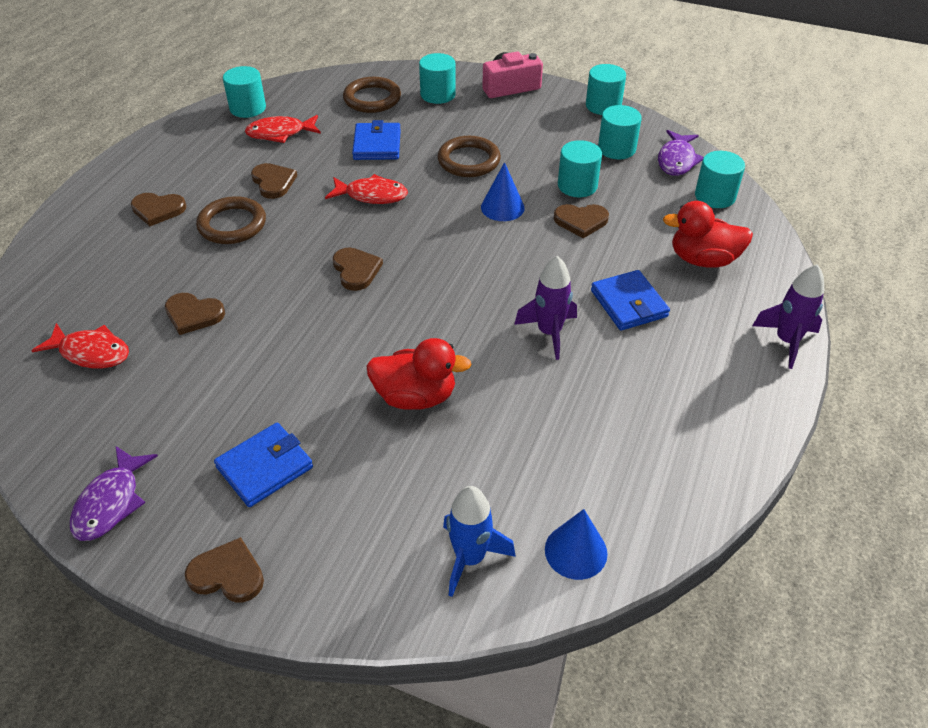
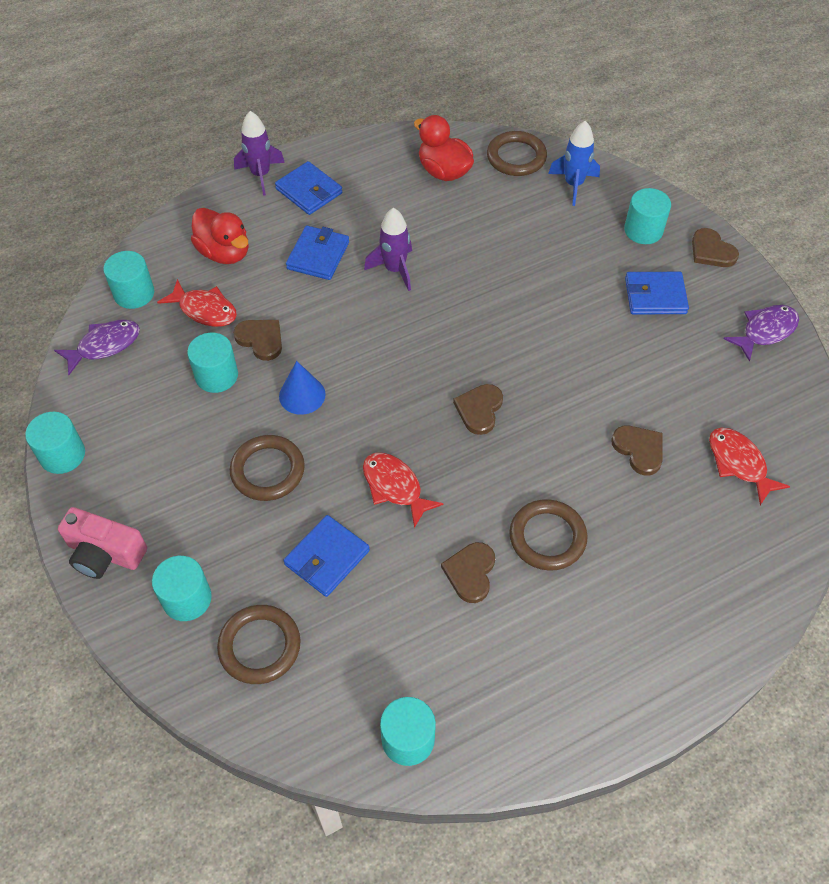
camera: 140 degrees left, 10 degrees up
(158, 210) = (607, 611): brown heart -> none
(280, 133) = (407, 655): red fish -> red fish (204, 310)
(415, 396) = (525, 282): red duck -> red duck (444, 171)
(576, 551) = (516, 157): blue cone -> brown ring
(616, 149) = (130, 392): turquoise cylinder -> turquoise cylinder (643, 230)
(723, 355) = (309, 191): none -> blue wallet

